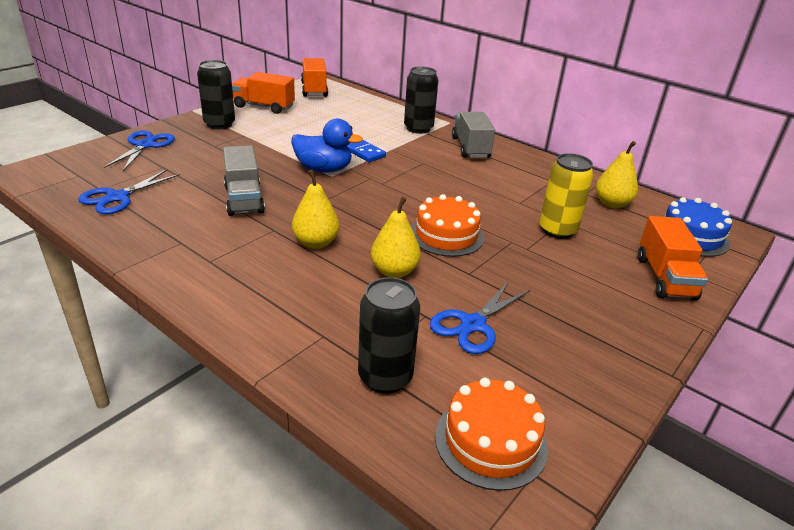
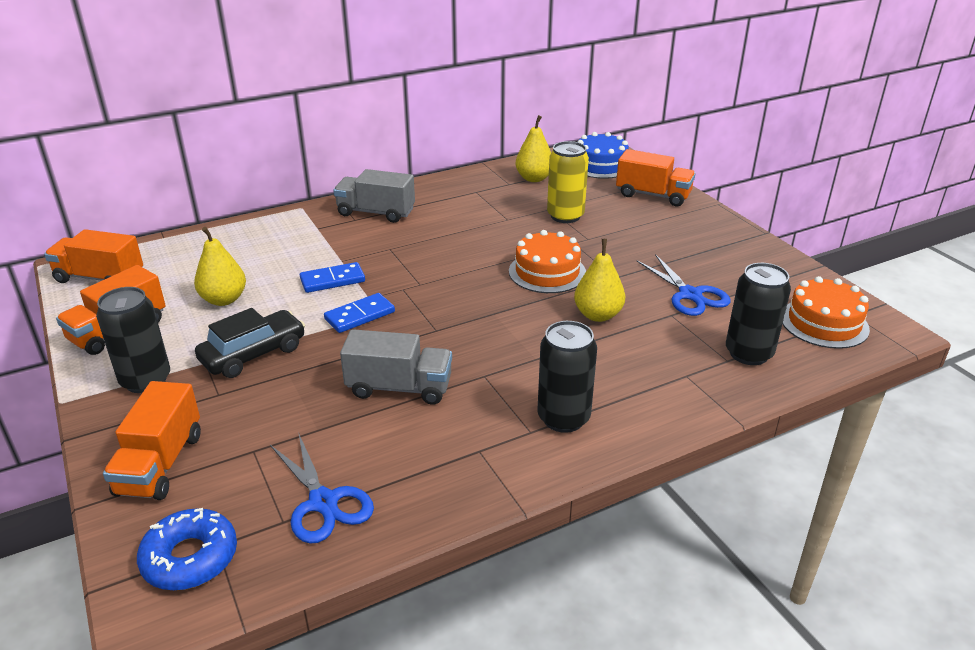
camera: 65 degrees left, 0 degrees up
(68, 170) = (190, 558): none -> blue donut
(145, 145) = (160, 464): blue scissors -> orange truck
(259, 146) = (253, 354): none -> black car
(316, 243) = (525, 351): yellow pear -> yellow pear (224, 299)
(324, 169) = (360, 316): blue duck -> blue domino
(418, 128) = (301, 230): black can -> black can (563, 418)

